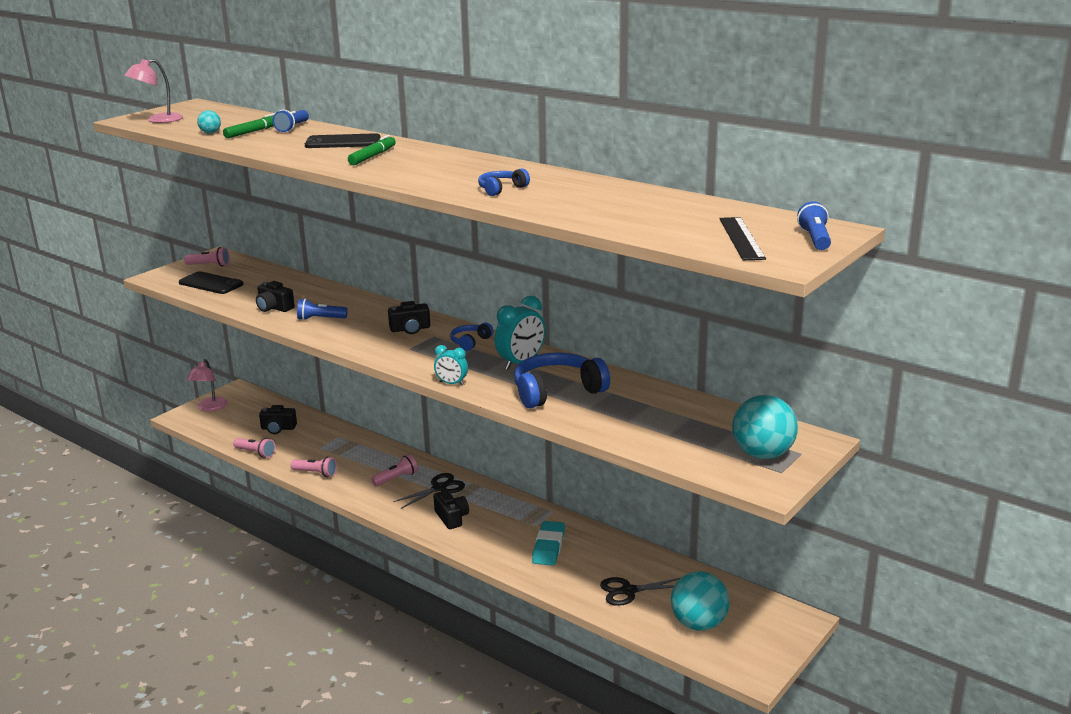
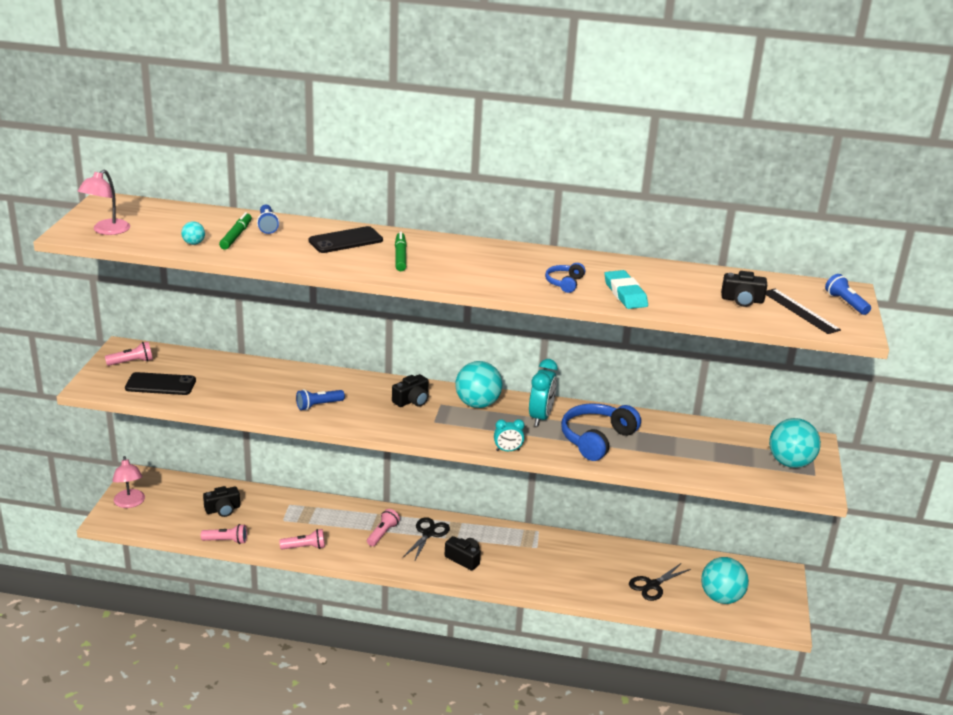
camera: 30 degrees left, 5 degrees up
(274, 307) = (259, 401): black camera -> black camera (742, 300)
(470, 342) = (477, 404): blue headphones -> turquoise ball
(548, 547) = (563, 564): turquoise eraser -> turquoise eraser (625, 294)

